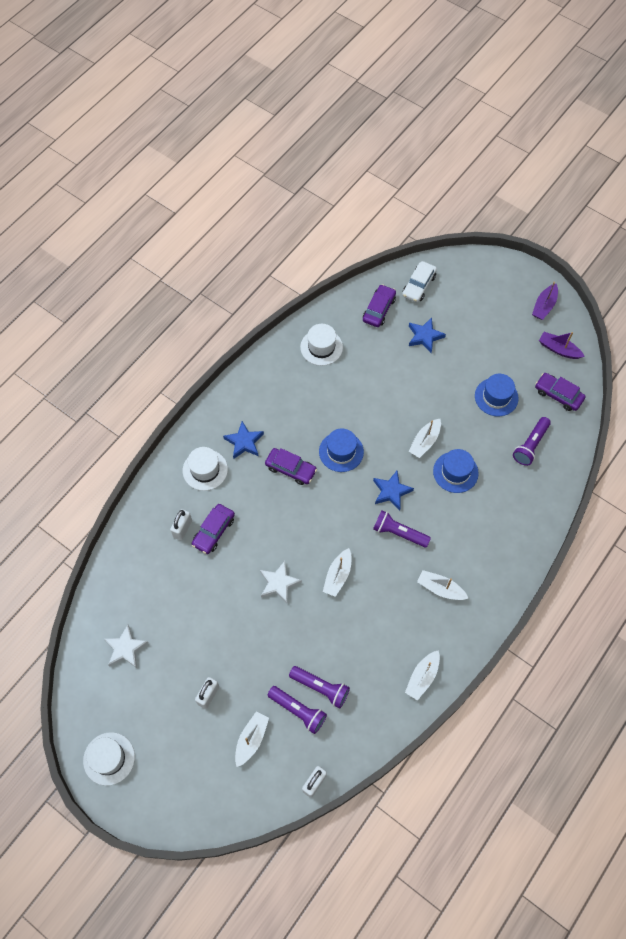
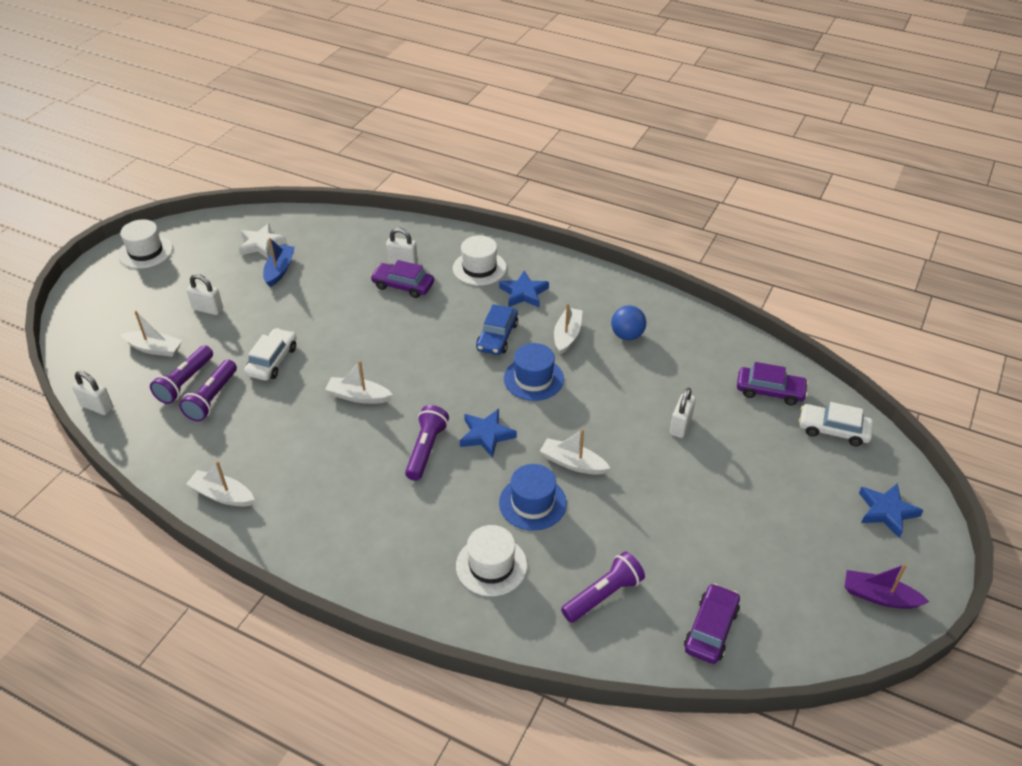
camera: 80 degrees right, 20 degrees down
(168, 632) = (279, 270): none -> blue boat
(279, 583) = (343, 346): white star -> none
(285, 640) = (272, 361): none -> white car
(290, 469) = (497, 336): purple car -> blue car
(307, 381) = (627, 335): none -> blue ball
(321, 347) = (683, 342): white hat -> white hat (491, 565)
(401, 370) = (680, 426): none -> white padlock
(424, 336) = (747, 446): blue star -> blue star (886, 511)
(440, 588) = (349, 502): white boat -> white boat (567, 335)
(496, 397) = (676, 542): blue hat -> none
(530, 445) = (603, 595): purple flashlight -> purple flashlight turned 120 degrees clockwise
(558, 349) = (801, 624): purple boat -> none

